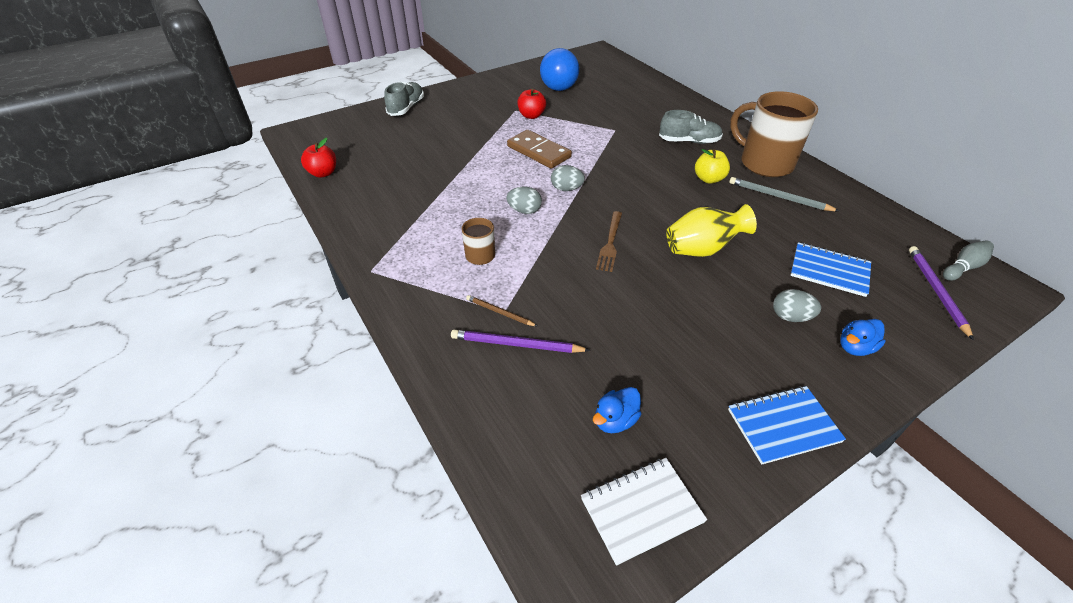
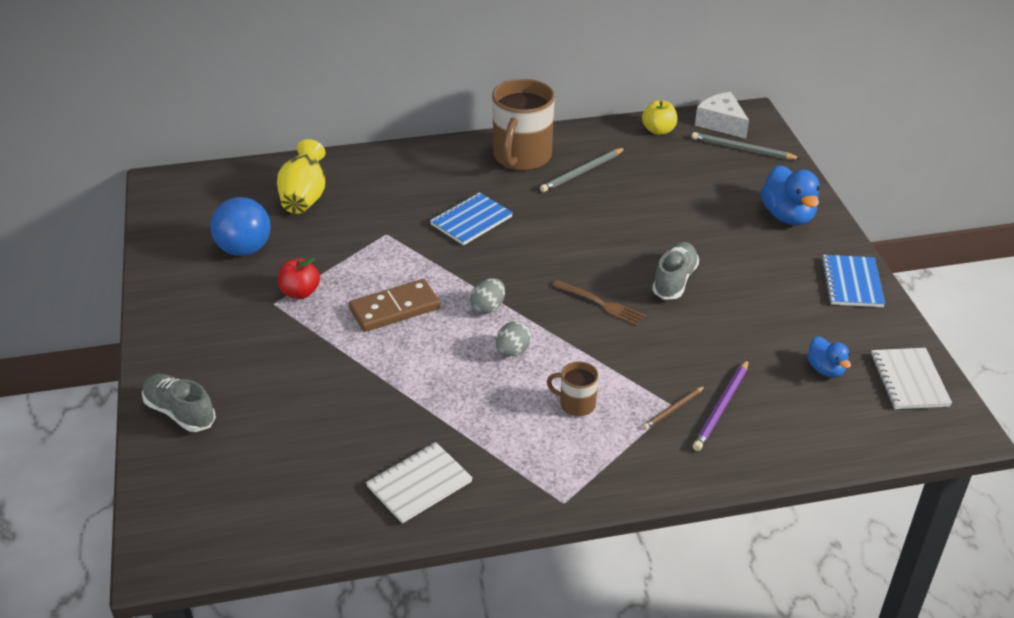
camera: 70 degrees left, 5 degrees down
(323, 173) = (314, 530): red apple -> none
(371, 202) = (419, 484): none -> white notebook
(689, 141) = (448, 189): grey shoe -> grey shoe (674, 280)
(702, 249) = (638, 248): yellow vase -> yellow vase (304, 198)
(708, 179) = (528, 202): yellow apple -> yellow apple (658, 130)
(764, 163) = (521, 157): brown mug -> brown mug turned 45 degrees counterclockwise
(790, 317) = (744, 233): grey egg -> none
(829, 271) = (698, 189): blue notebook -> blue notebook (471, 221)
(855, 347) = (787, 216): blue duck -> blue duck, size x1.73
(936, 291) = (743, 149): purple pencil -> grey pencil
(963, 267) = (721, 123): grey bowling pin -> white cheese

